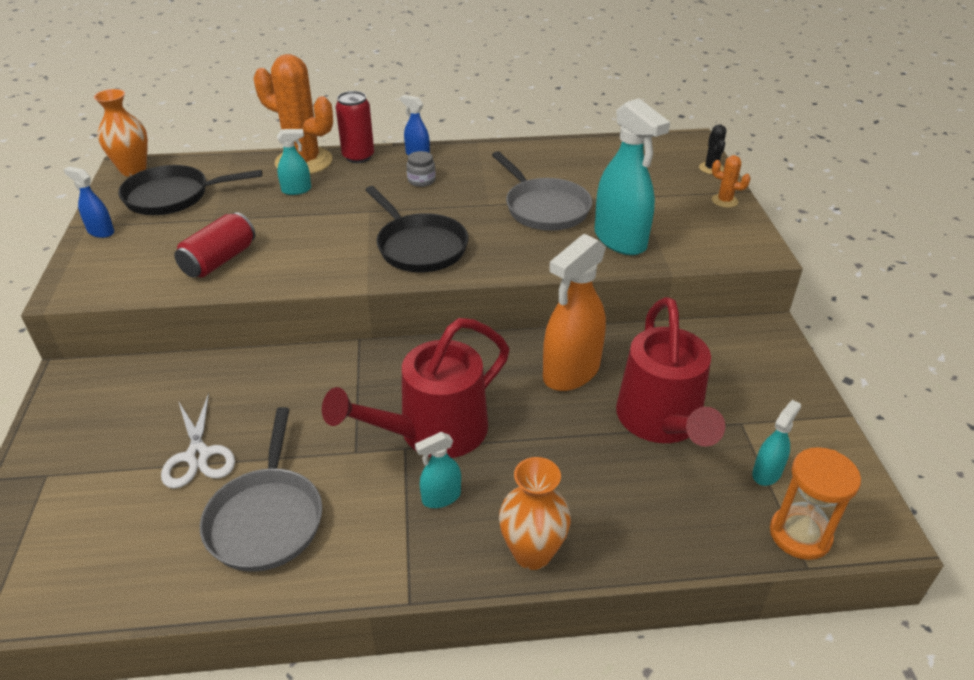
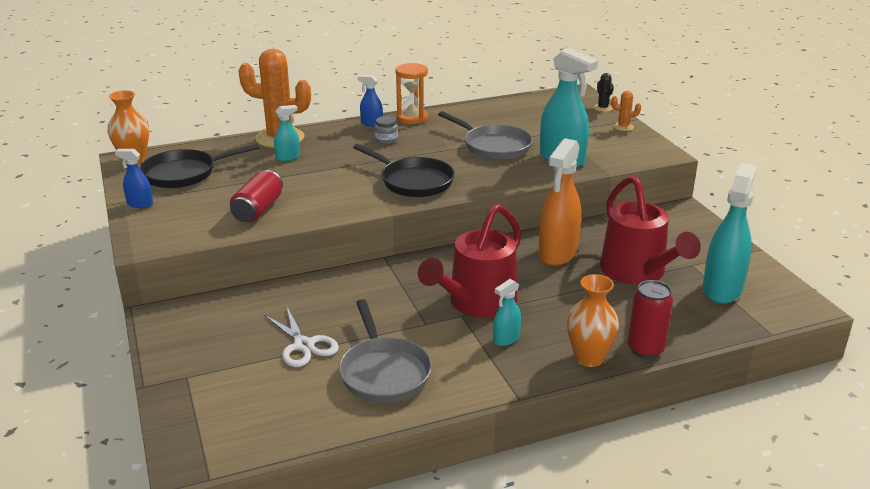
camera: 15 degrees left, 10 degrees down
(358, 157) = (323, 130): red can -> red can (645, 349)
(767, 473) = (722, 289): turquoise spray bottle -> turquoise spray bottle, size x2.04
(800, 535) = (759, 318): orange hourglass -> orange hourglass (412, 118)

